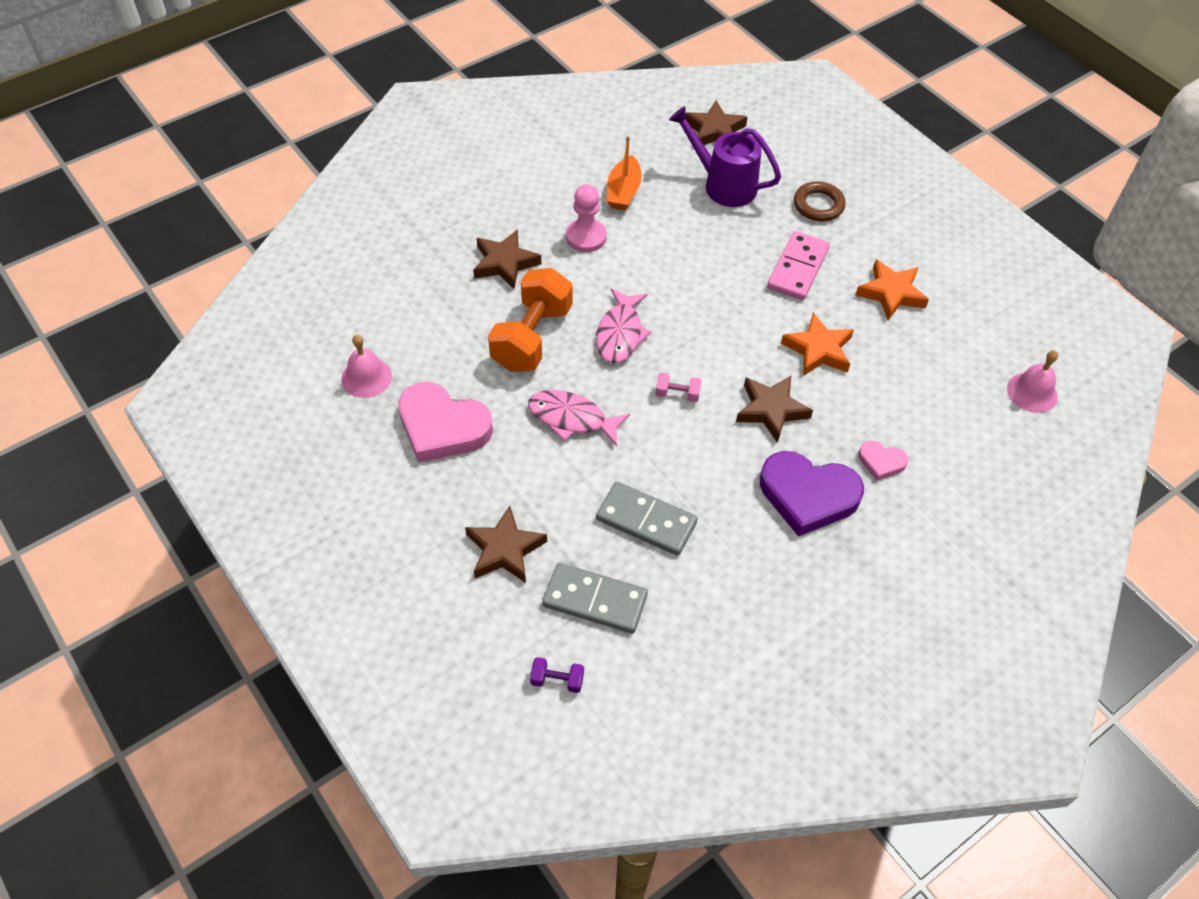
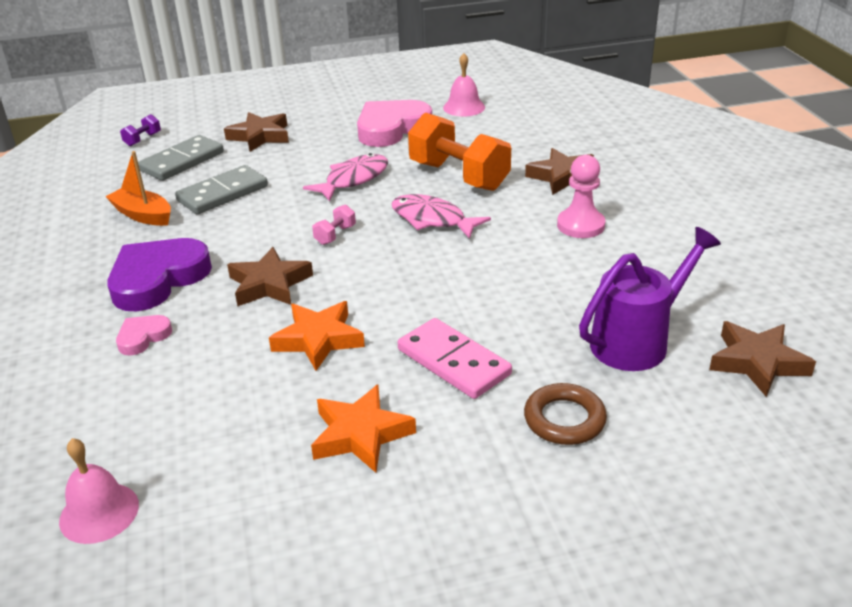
camera: 115 degrees right, 20 degrees down
(623, 192) = (647, 262): orange boat -> orange boat (143, 215)

